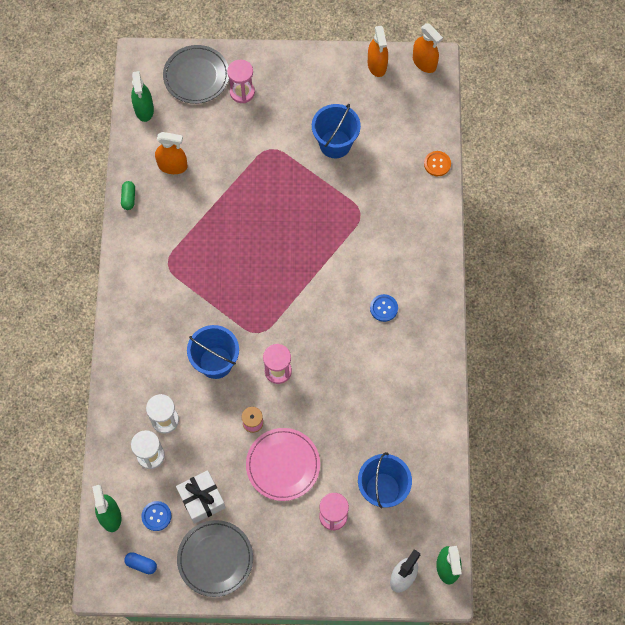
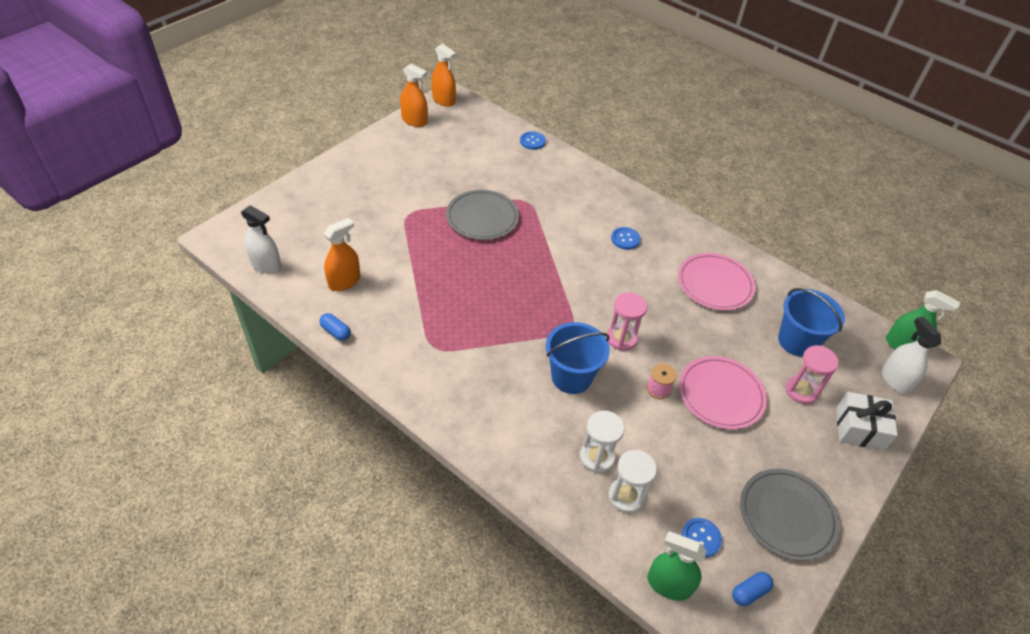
camera: 55 degrees left, 20 degrees down
(128, 198) = (336, 332): green capsule -> blue capsule
(144, 109) = (266, 265): green spray bottle -> white spray bottle
(196, 76) = (284, 214): grey plate -> grey plate (482, 217)
(202, 499) = (710, 483): white gift -> white gift (859, 428)
(242, 92) = (337, 198): pink hourglass -> none
(335, 144) = (451, 178): blue bucket -> none
(392, 400) = (715, 284): none -> pink plate
(424, 62) = (443, 100): orange spray bottle -> orange spray bottle turned 45 degrees clockwise
(437, 164) = (532, 141): orange button -> blue button

